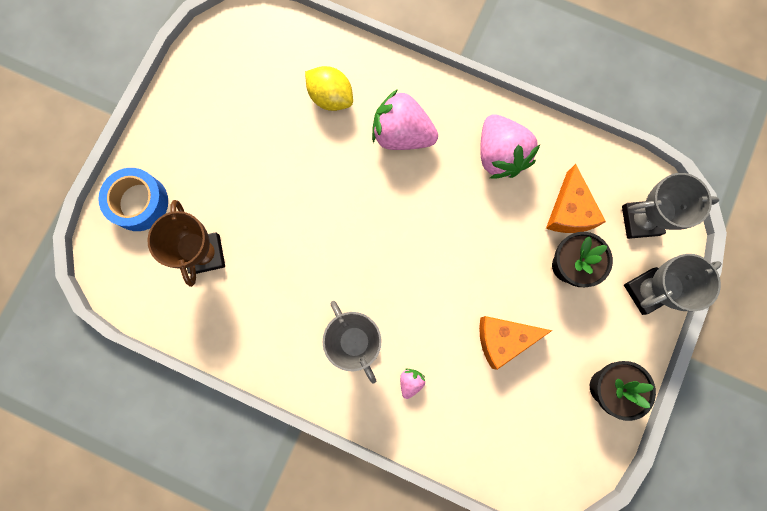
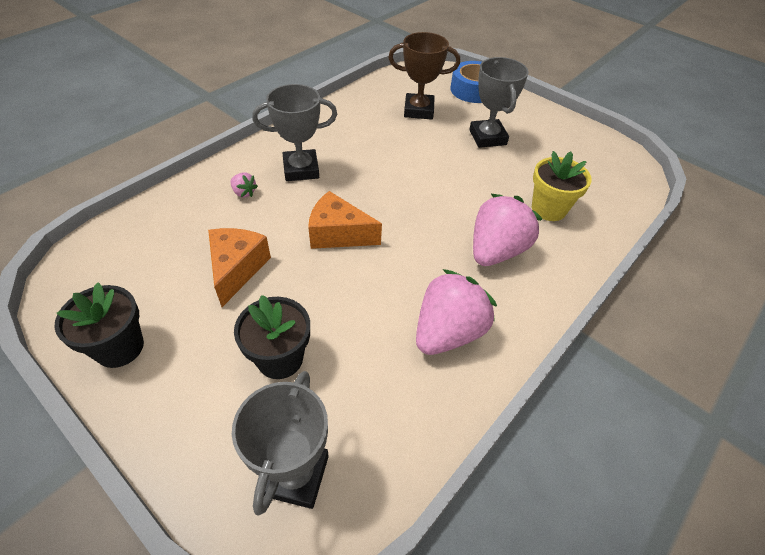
camera: 105 degrees right, 30 degrees down
(331, 97) = (548, 209): yellow lemon -> yellow flower pot
(500, 155) = (448, 332): pink strawberry -> pink strawberry turned 135 degrees clockwise
(569, 211) = (348, 384): orange cheese -> orange cheese (338, 234)
(647, 291) = (196, 441): grey trophy -> grey trophy (487, 137)

